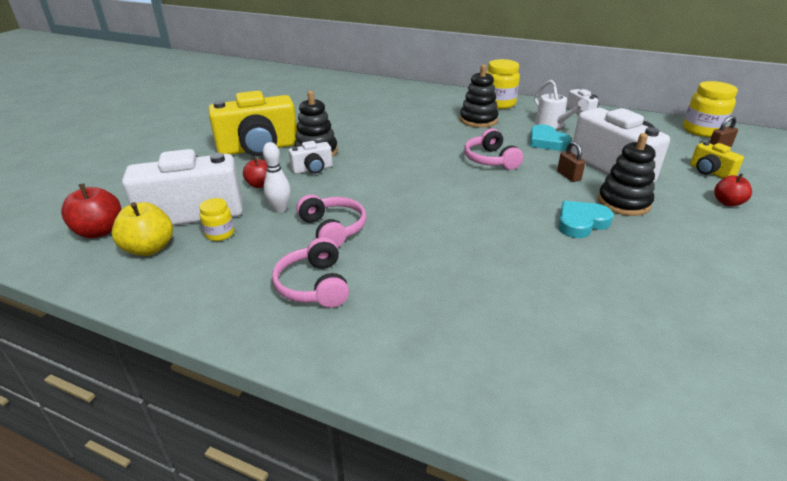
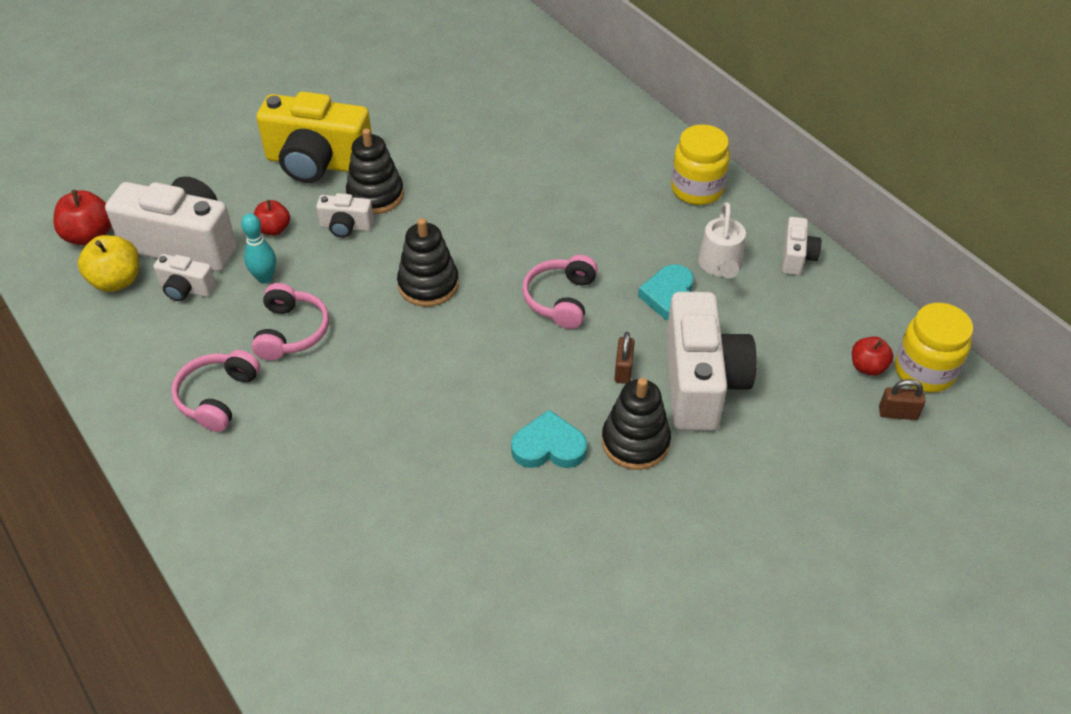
camera: 30 degrees right, 15 degrees up
(220, 234) = (186, 289): yellow jar -> white camera
(280, 209) = (265, 278): white bowling pin -> turquoise bowling pin
(478, 120) = (629, 214): black stacking toy -> black stacking toy (428, 284)
(710, 172) = (816, 448): yellow camera -> none
(727, 202) = (763, 503): red apple -> red apple (867, 367)

